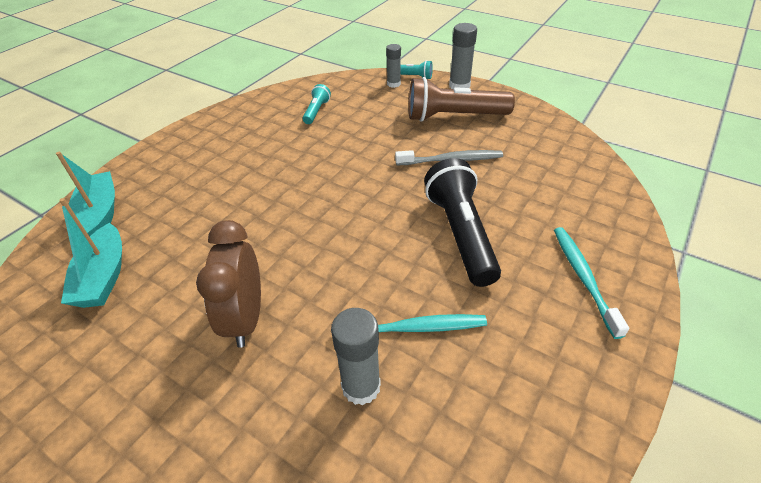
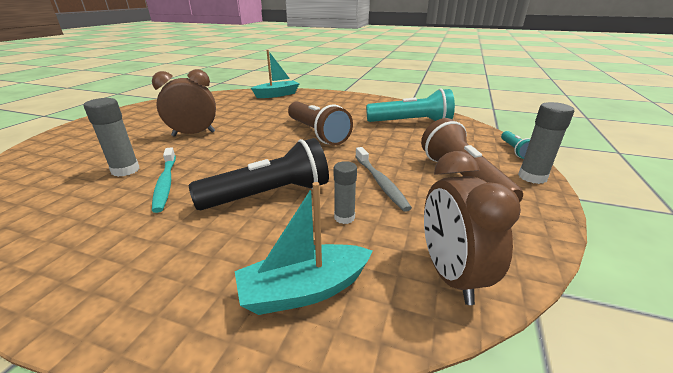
camera: 75 degrees right, 15 degrees down
(103, 277) = (231, 103): turquoise boat -> turquoise boat (304, 290)
(312, 185) = (317, 133): none -> brown flashlight
(316, 111) = (411, 122): turquoise flashlight -> turquoise flashlight, size x2.05
(393, 84) = (489, 144): grey glue stick -> grey glue stick (344, 217)
(572, 156) = (450, 275): none -> brown clock
(583, 278) = (198, 278): turquoise toothbrush -> none

